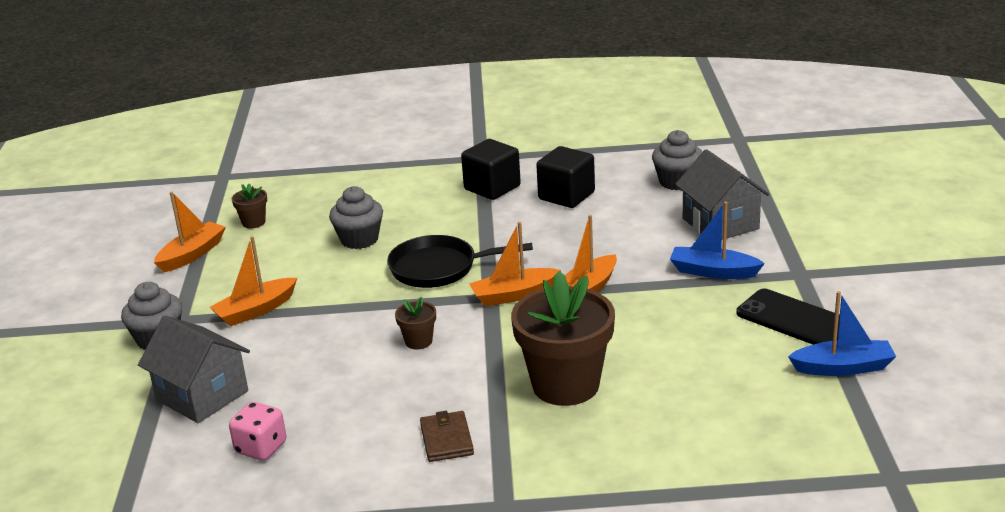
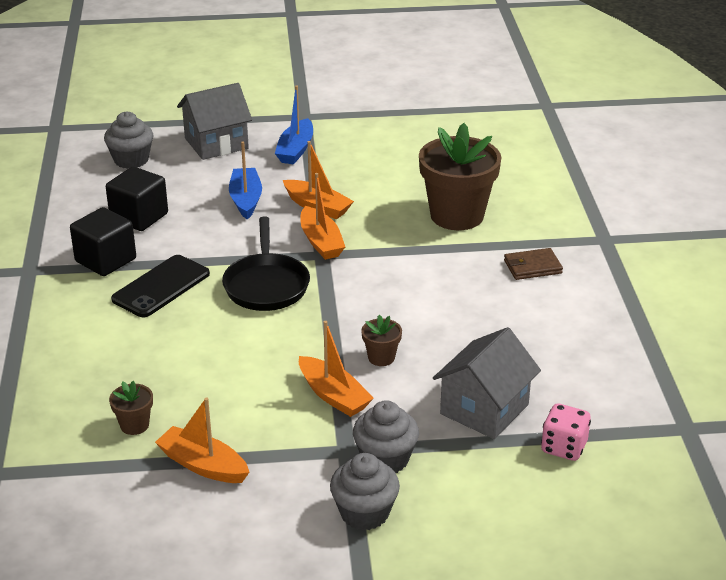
camera: 95 degrees left, 5 degrees up
(261, 448) = (557, 361): pink dice -> pink dice (564, 447)
(359, 239) = (196, 340): grey cupcake -> grey cupcake (364, 513)
(418, 341) = (394, 289): brown flower pot -> brown flower pot (381, 357)
(793, 319) = (368, 122): black phone -> black phone (161, 286)
(843, 367) = (430, 110): blue boat -> blue boat (246, 200)

